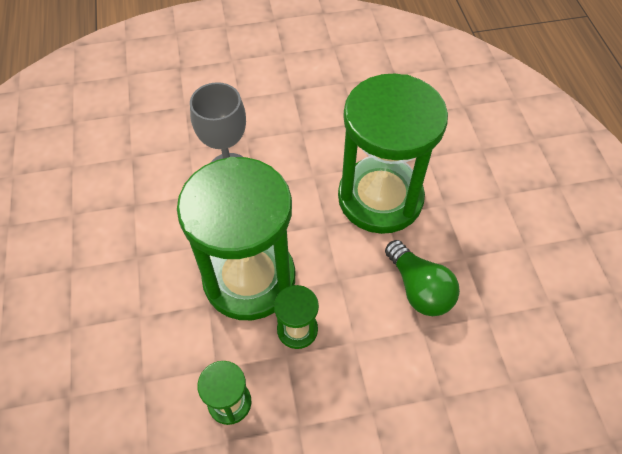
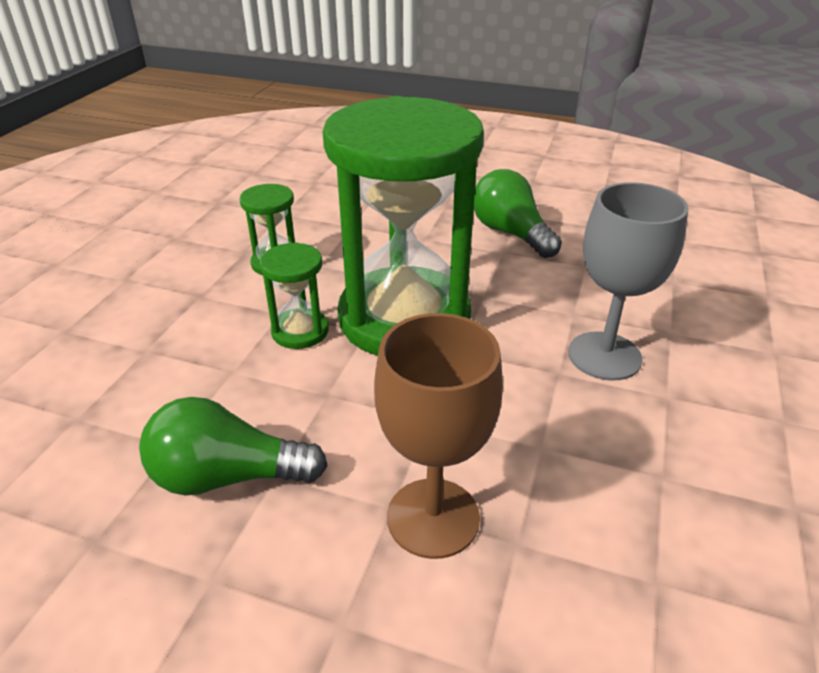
camera: 120 degrees right, 20 degrees down
(106, 262) = (510, 233): none -> green light bulb
(380, 198) = (433, 517): green hourglass -> brown goblet

